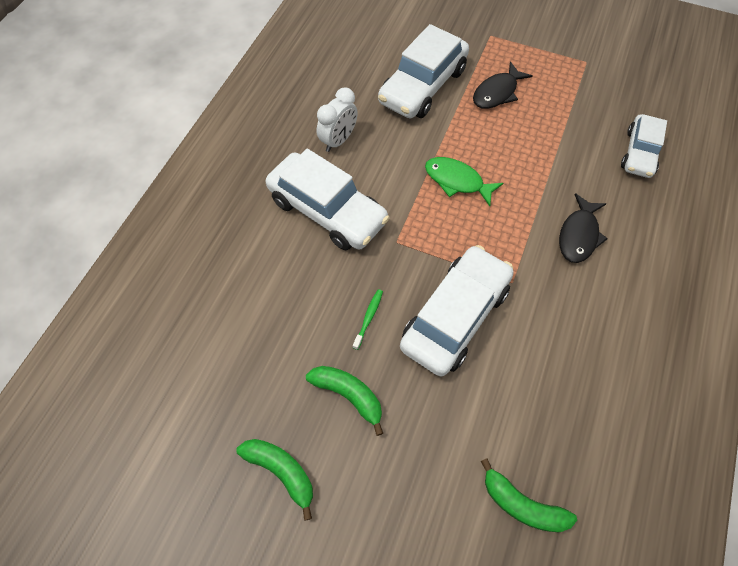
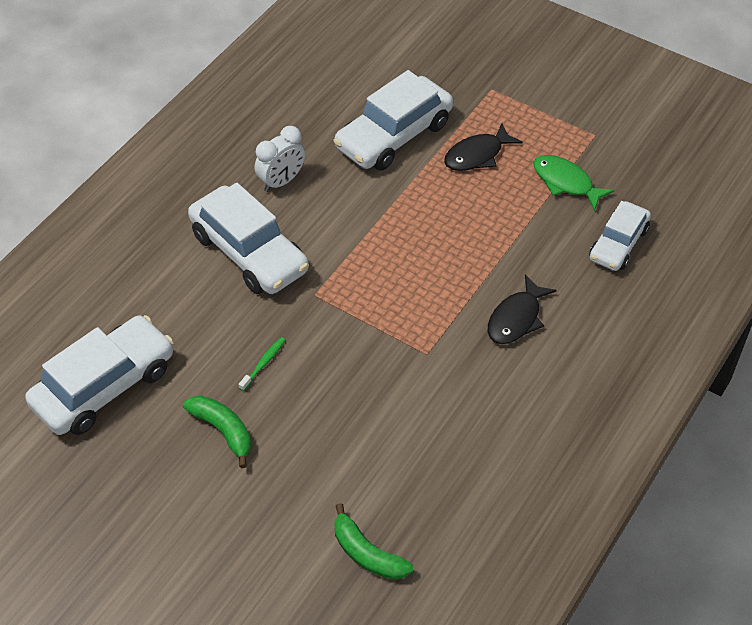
camera: 10 degrees right, 10 degrees down
(281, 471) = (139, 485): green banana -> none
(455, 317) = (354, 377): white car -> white car (104, 386)
(457, 181) = (400, 243): green fish -> green fish (565, 182)

